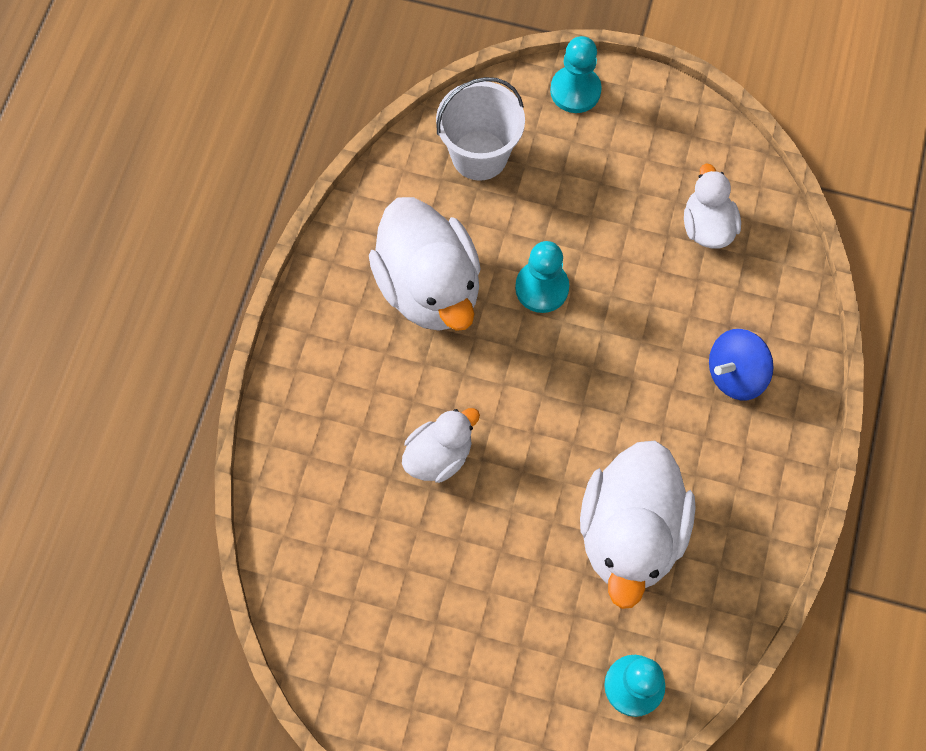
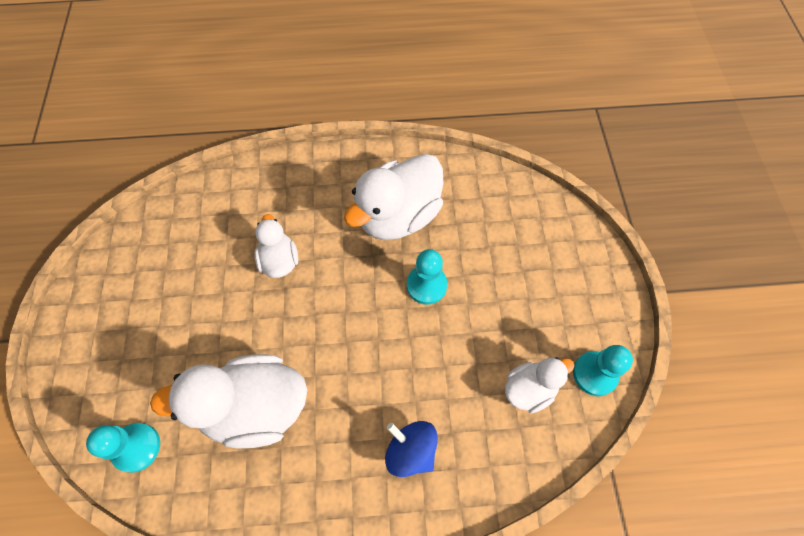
camera: 70 degrees right, 5 degrees down
(439, 455) = (279, 260): white duck -> white duck turned 135 degrees counterclockwise
(479, 155) = (510, 214): white bucket -> none
(575, 91) = (593, 258): turquoise pawn -> turquoise pawn (594, 374)

